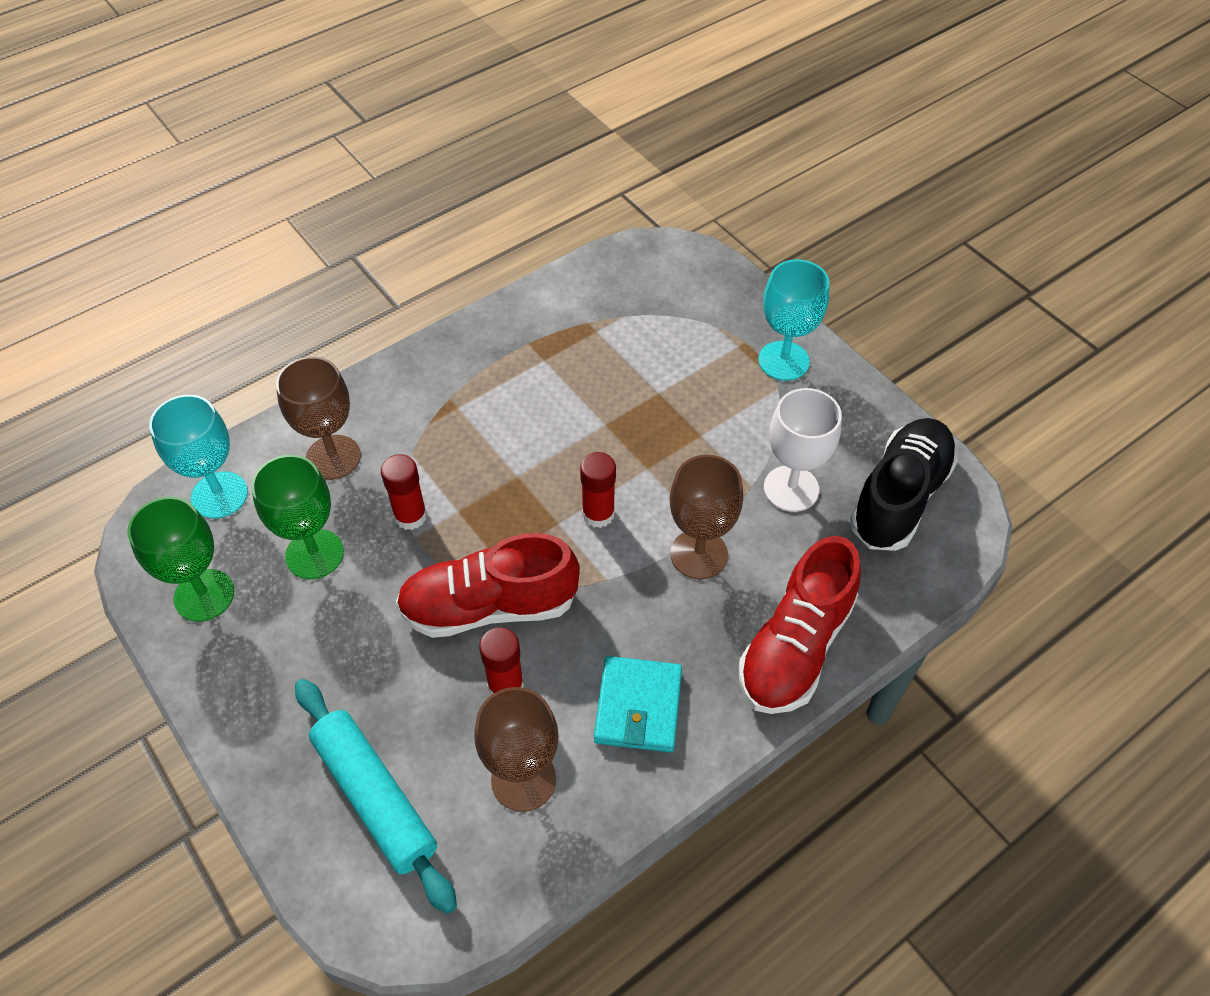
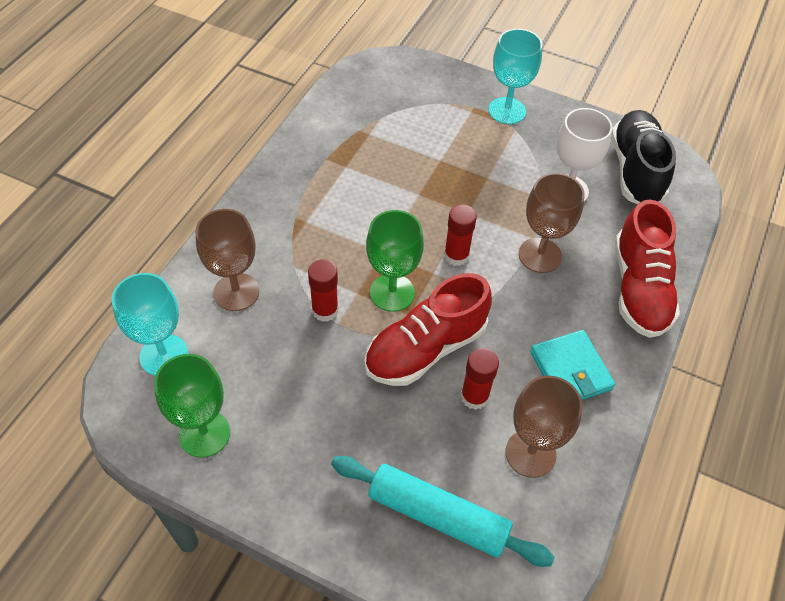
camera: 30 degrees left, 0 degrees up
(314, 554) = (271, 367): green goblet -> green goblet (392, 292)

